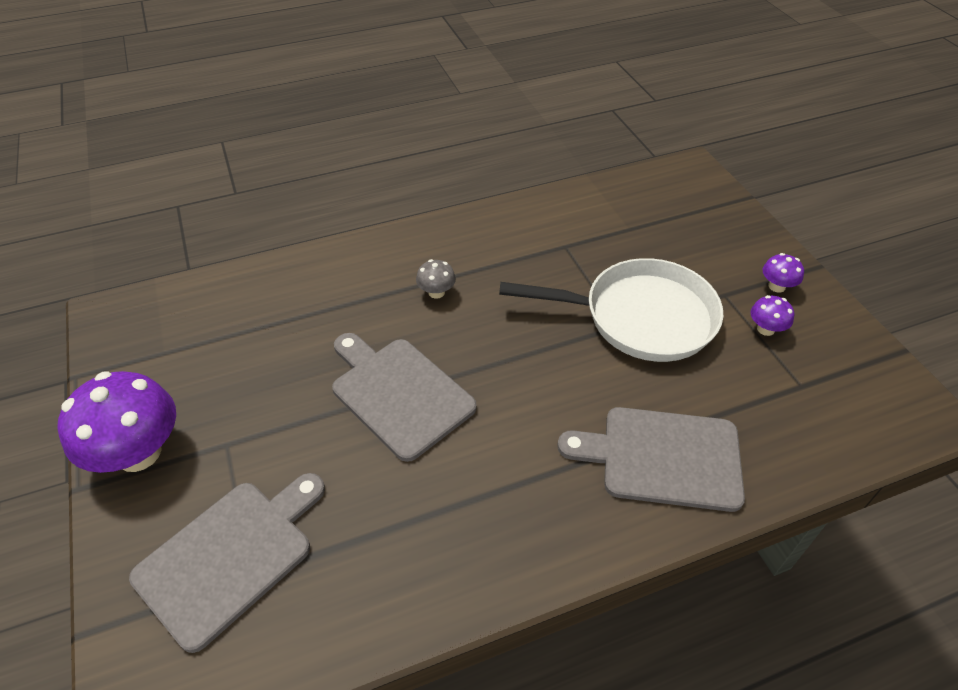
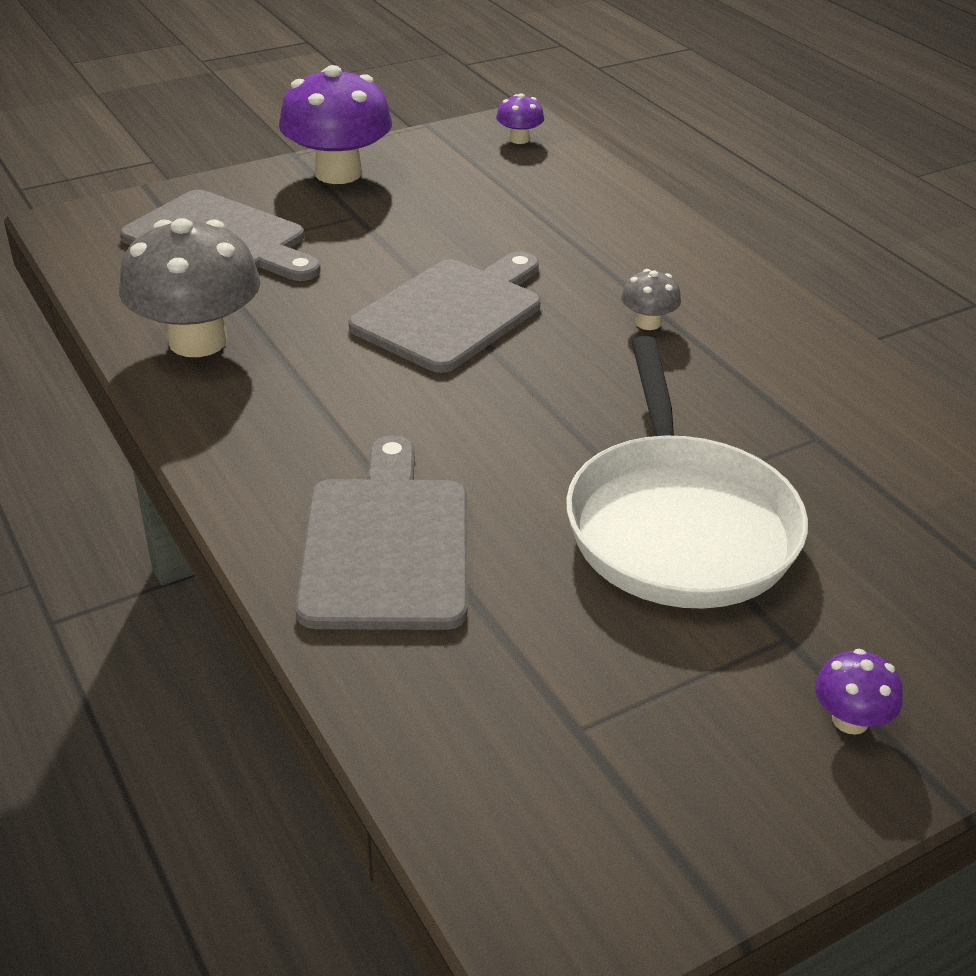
camera: 80 degrees right, 10 degrees down
(402, 574) = (198, 341): none -> grey mushroom
(765, 329) = (713, 690): purple mushroom -> purple mushroom (519, 139)

